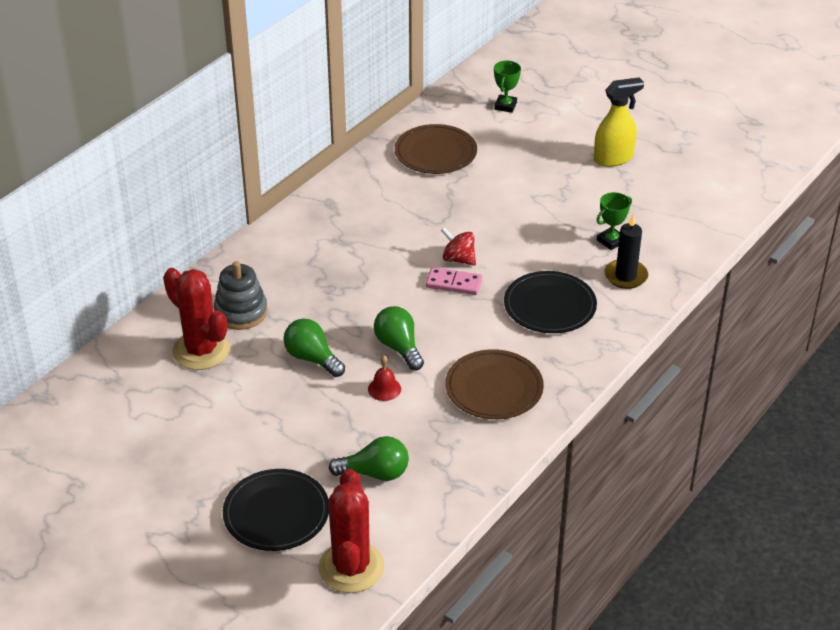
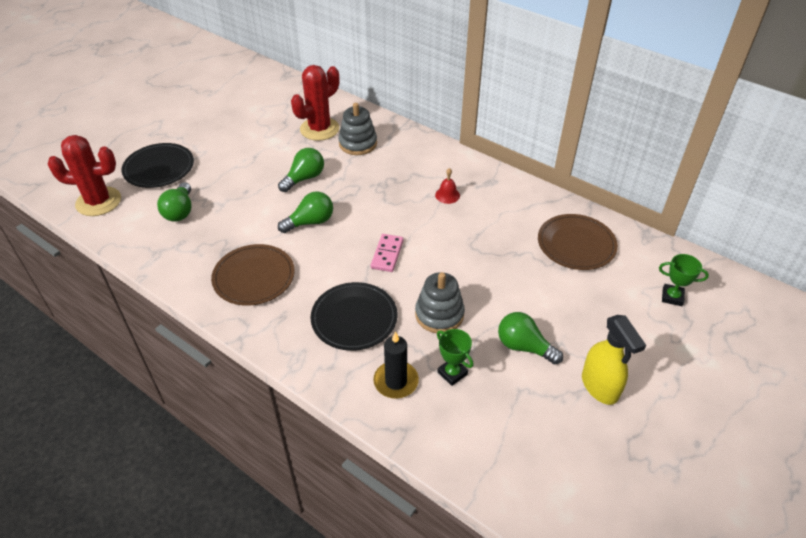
camera: 90 degrees right, 5 degrees up
(384, 389) = (265, 215): red bell -> red bell (447, 195)
(458, 259) = (420, 258): red spinning top -> none
(539, 247) = (439, 314): none -> grey stacking toy
(574, 196) = (524, 347): none -> green light bulb

